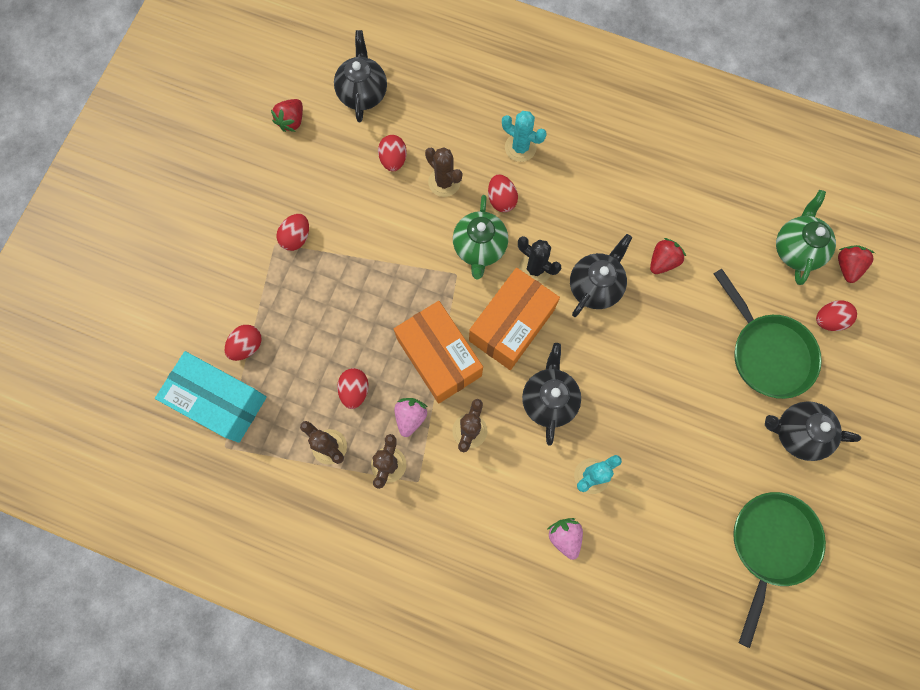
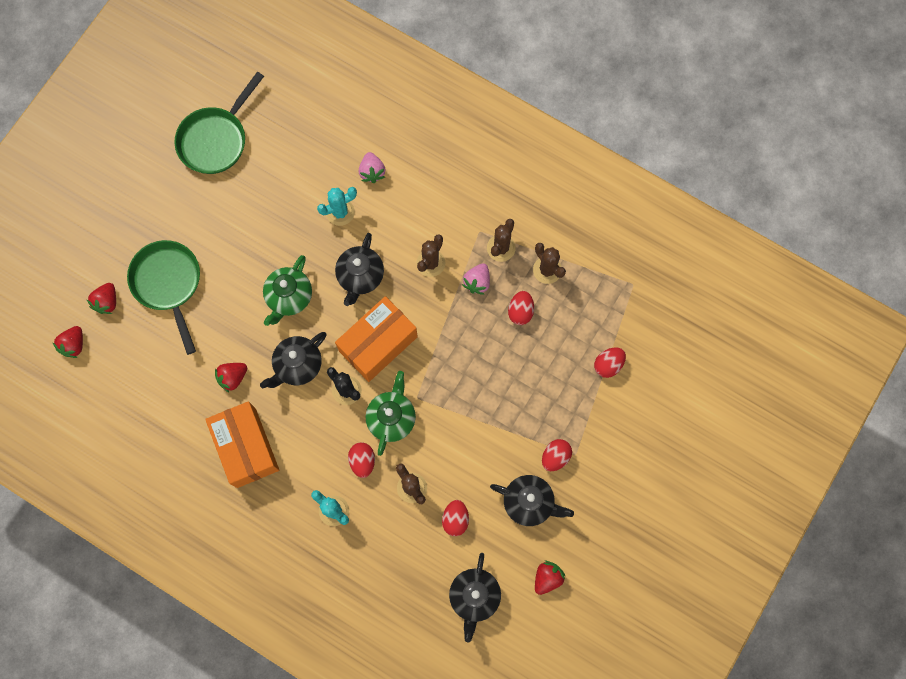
camera: 170 degrees left, 0 degrees up
(219, 401) = (634, 322): turquoise box -> none
(439, 357) = (445, 327): orange box -> orange box (246, 448)
(796, 249) = (112, 368): green teapot -> green teapot (289, 297)
(797, 433) = (166, 216): black teapot -> black teapot (529, 502)
(828, 320) = (107, 302): red egg -> red strawberry

